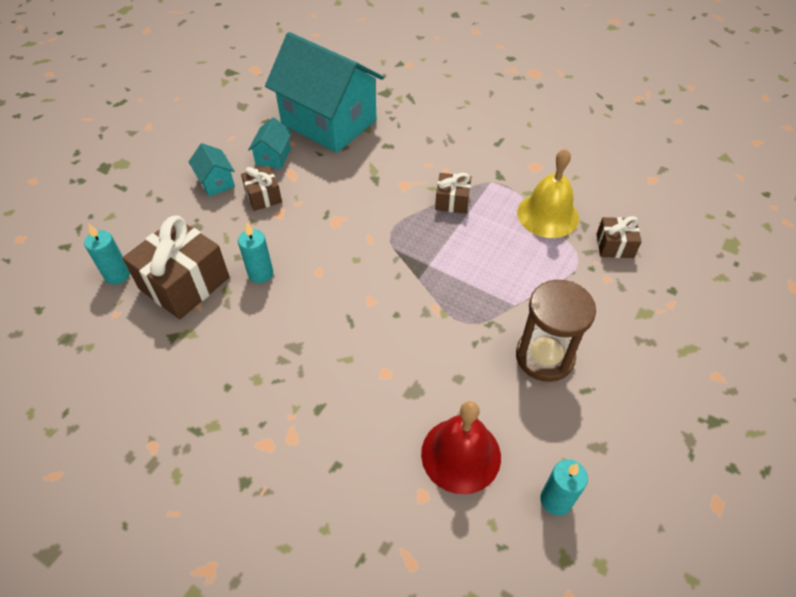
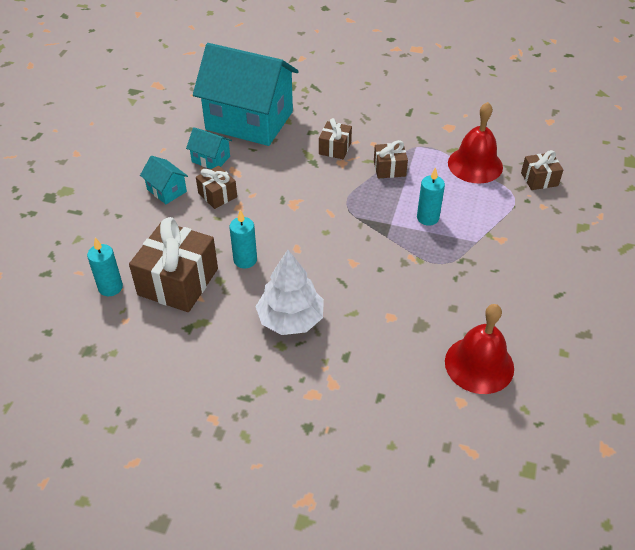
camera: 15 degrees left, 5 degrees down
(273, 156) = (211, 159): turquoise house -> turquoise house turned 60 degrees counterclockwise
(279, 351) = (290, 319): none -> white tree
(403, 168) = (335, 148): none -> brown gift
(544, 356) = (516, 276): brown hourglass -> none
(548, 215) = (475, 165): yellow bell -> red bell
(556, 500) = (567, 380): turquoise candle -> turquoise candle (427, 218)

